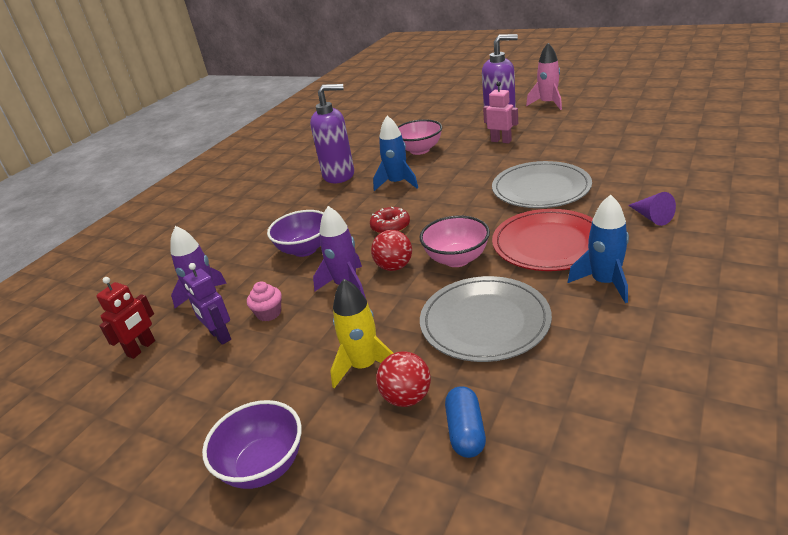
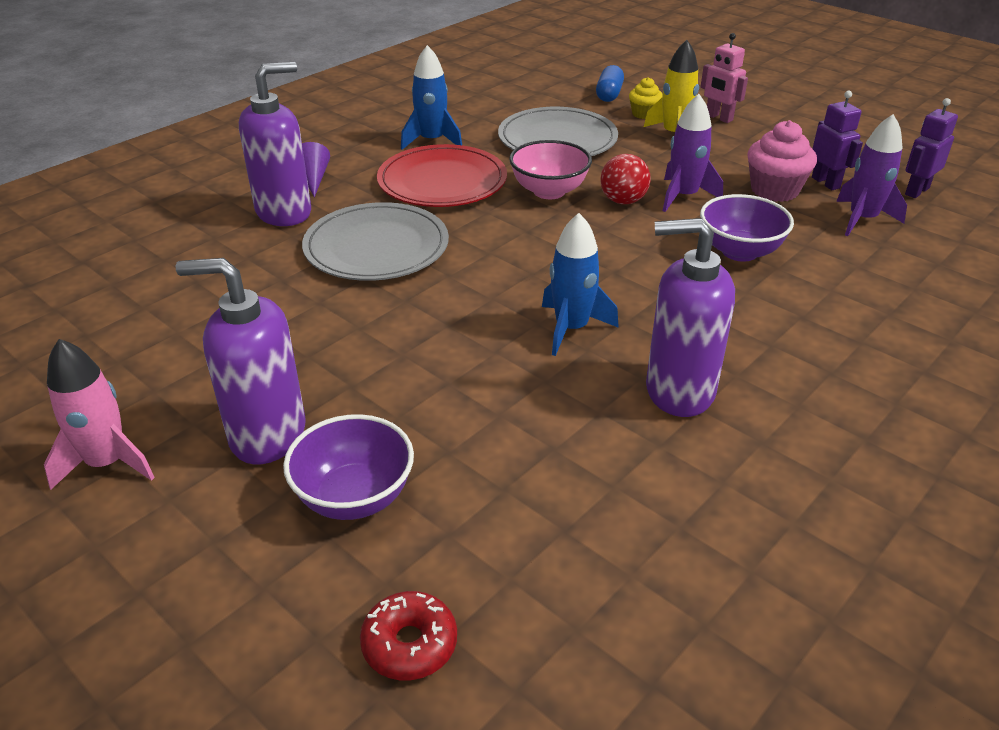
camera: 170 degrees left, 5 degrees up
(141, 348) = (916, 191): red robot -> purple robot
(263, 466) = (754, 105): purple bowl -> purple bowl (354, 497)
(269, 313) = (774, 190): pink cupcake -> pink cupcake, size x1.69
(390, 226) = (611, 251): red donut -> red donut (409, 644)
(406, 397) = (644, 114): red ball -> yellow cupcake
(419, 150) = (490, 406): pink bowl -> none
(501, 141) = (326, 369): pink robot -> pink robot (718, 118)
(631, 190) = (284, 212): none -> purple soap dispenser

